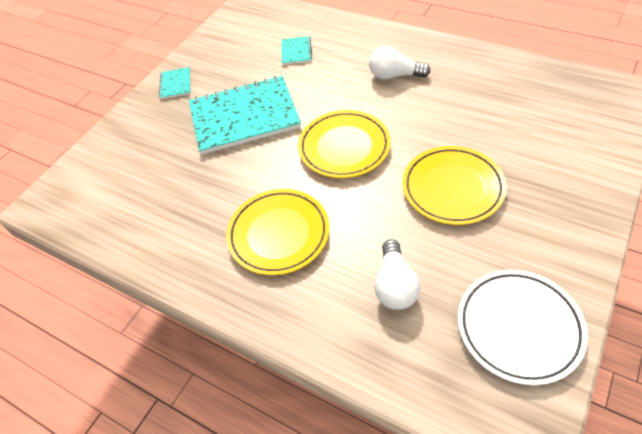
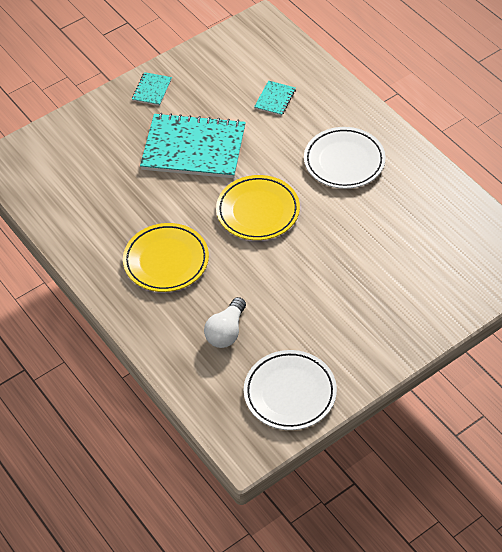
camera: 20 degrees right, 0 degrees up
(394, 75) = (344, 161): white light bulb -> white plate
(452, 188) = (318, 280): yellow plate -> none

